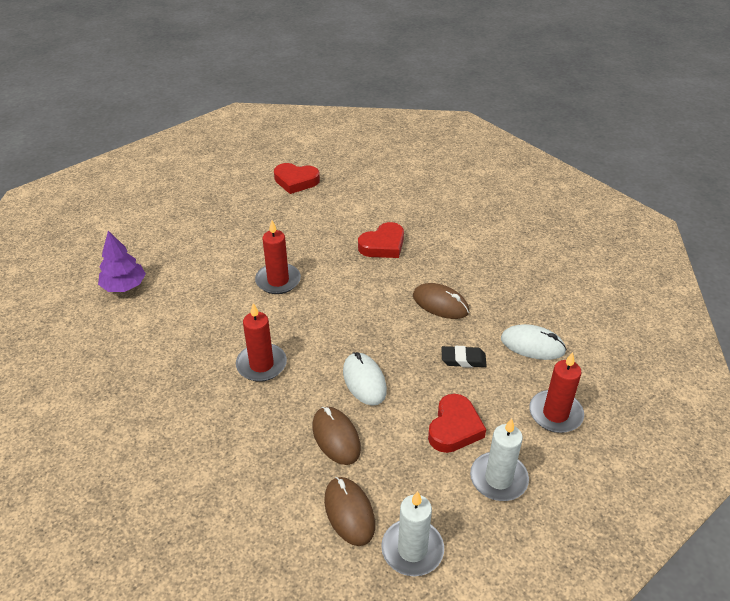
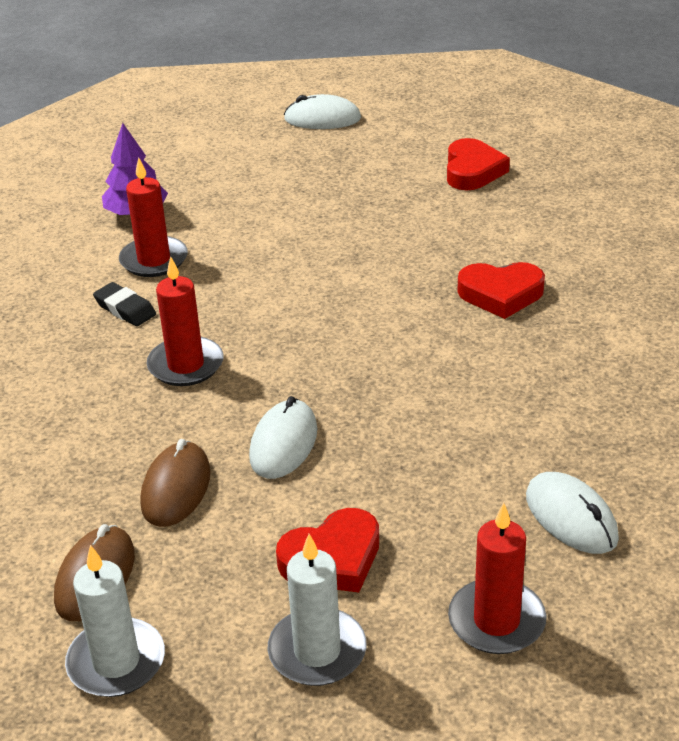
camera: 40 degrees right, 5 degrees down
(176, 181) = (322, 119): none -> white mouse
(278, 281) = (313, 280): red candle -> red candle (154, 260)
(296, 181) = (472, 171): red heart -> red heart turned 135 degrees counterclockwise
(440, 304) = (495, 401): brown mouse -> none
(463, 359) = (444, 484): black eraser -> black eraser (125, 309)

